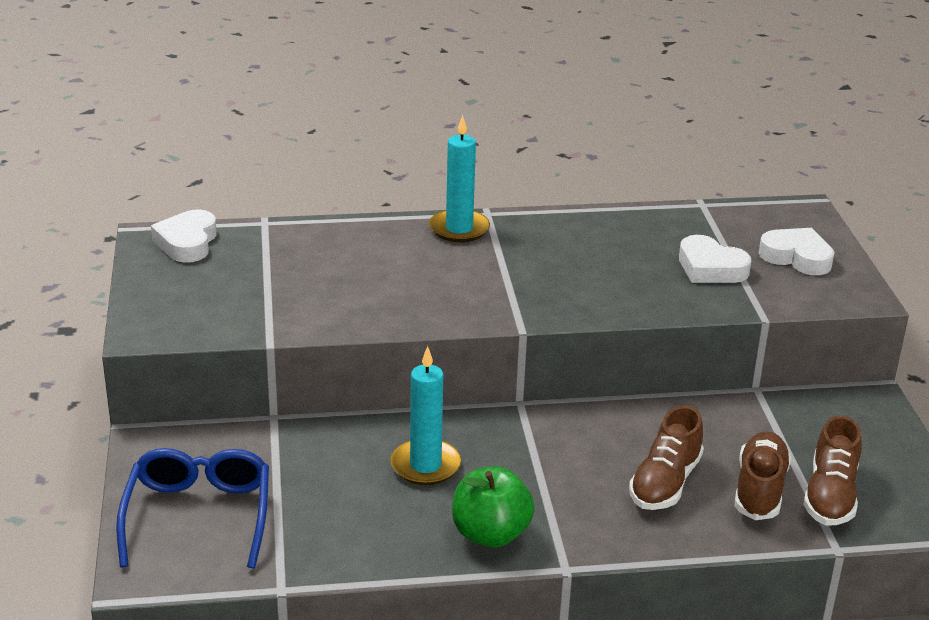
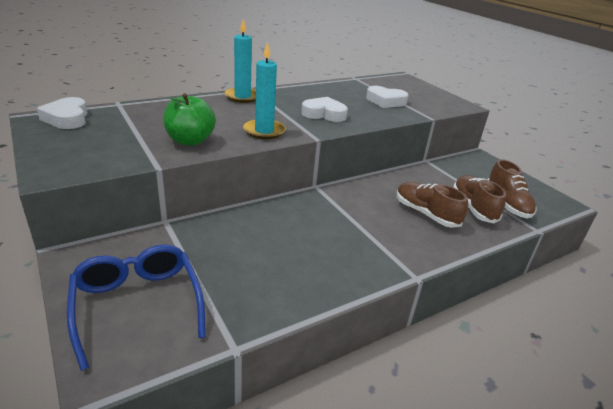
camera: 25 degrees left, 0 degrees up
(425, 465) = (285, 232): turquoise candle -> turquoise candle (264, 131)
(490, 534) = (355, 266): green apple -> green apple (190, 141)
(665, 483) = (426, 214): brown shoe -> brown shoe turned 135 degrees clockwise
(797, 257) = (419, 94): white heart -> white heart (324, 114)

